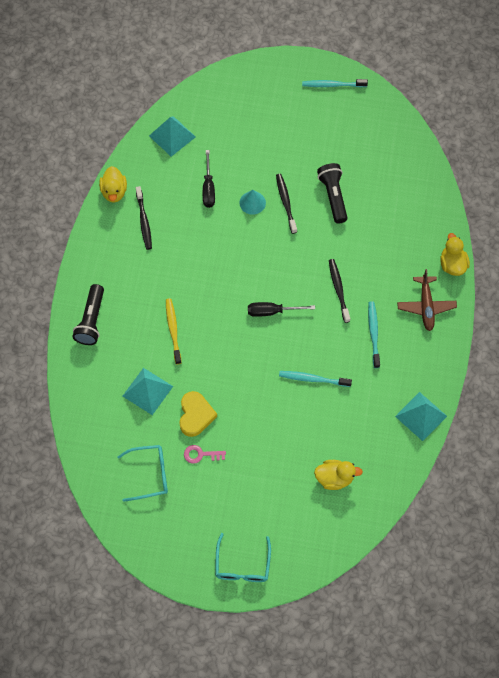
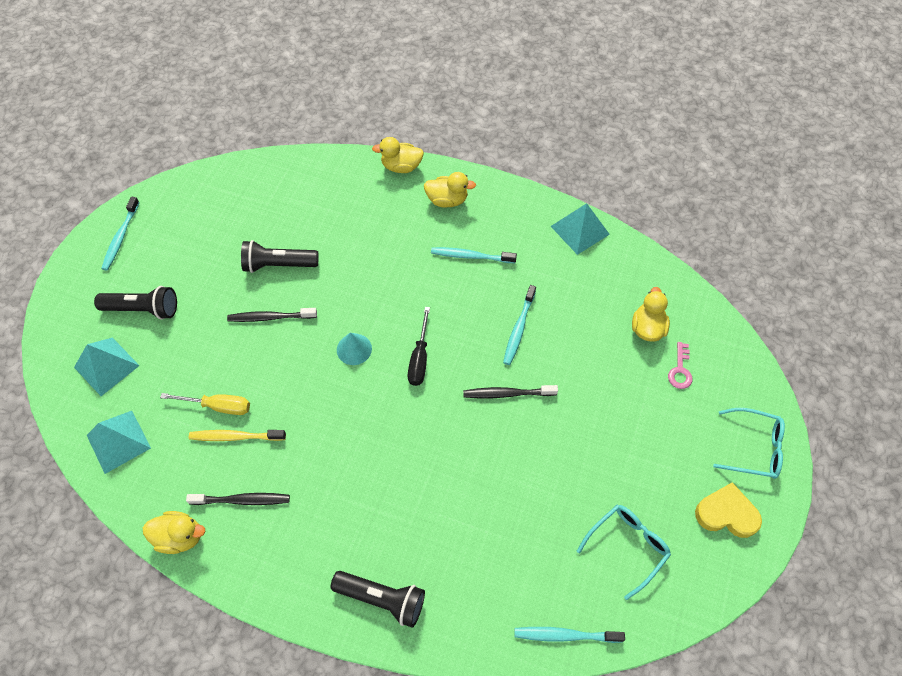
camera: 80 degrees left, 5 degrees down
(83, 438) = (565, 635): none -> turquoise toothbrush
(147, 391) = (505, 532): turquoise pyramid -> turquoise pyramid (106, 366)
(149, 474) = (627, 546): turquoise glasses -> turquoise glasses turned 45 degrees clockwise
(173, 330) = (421, 484): yellow toothbrush -> yellow toothbrush (235, 436)
(195, 415) = (549, 473): yellow heart -> yellow heart (726, 513)
(201, 454) = (604, 475): pink key -> pink key (680, 370)
(208, 188) = (218, 406): black screwdriver -> yellow screwdriver
(252, 202) = (258, 356): turquoise cone -> turquoise cone (354, 349)
(275, 119) = (143, 309): none -> black flashlight
(338, 289) = (406, 281): black toothbrush -> black toothbrush (507, 393)
(426, 306) = (447, 200): brown plane -> yellow duck

